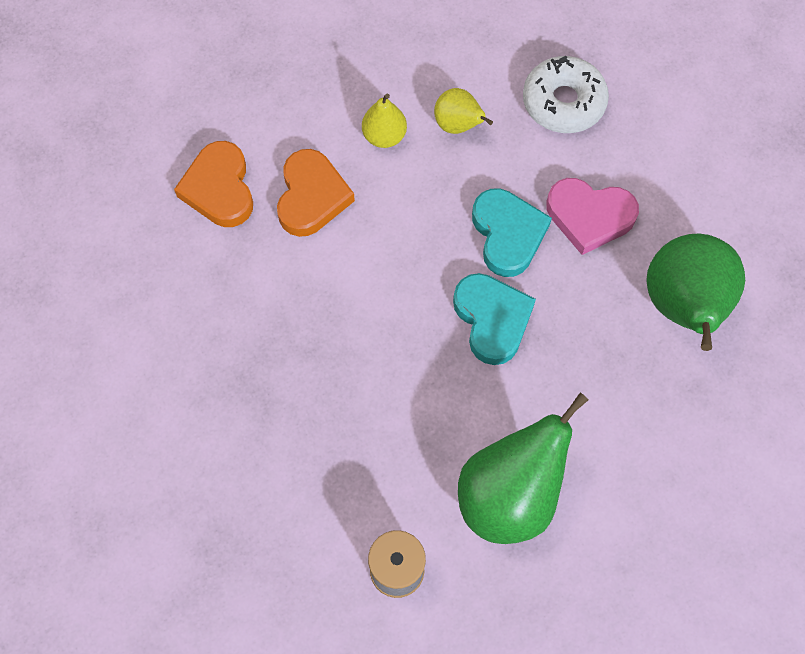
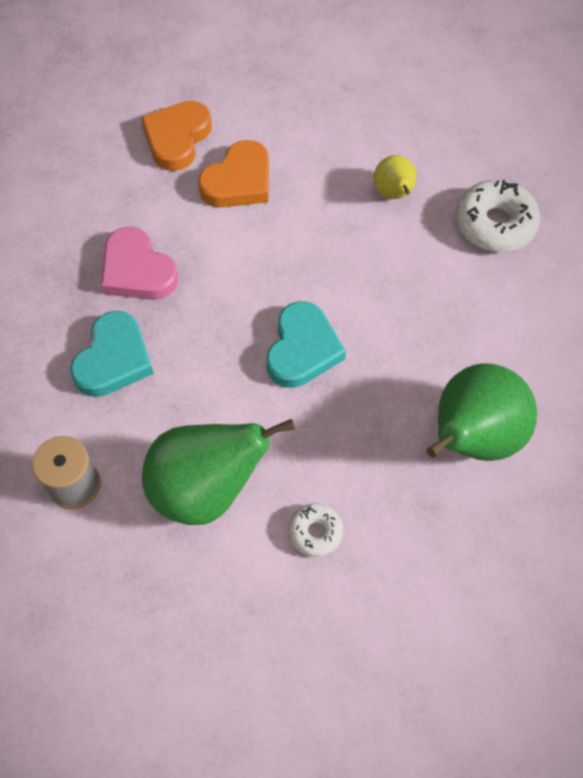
camera: 35 degrees right, 5 degrees down
(384, 136) = (329, 170): yellow pear -> none
(507, 234) = (367, 294): turquoise heart -> turquoise heart (114, 359)
(589, 216) = (446, 320): pink heart -> pink heart (137, 270)
(624, 470) = (315, 532): none -> white donut

